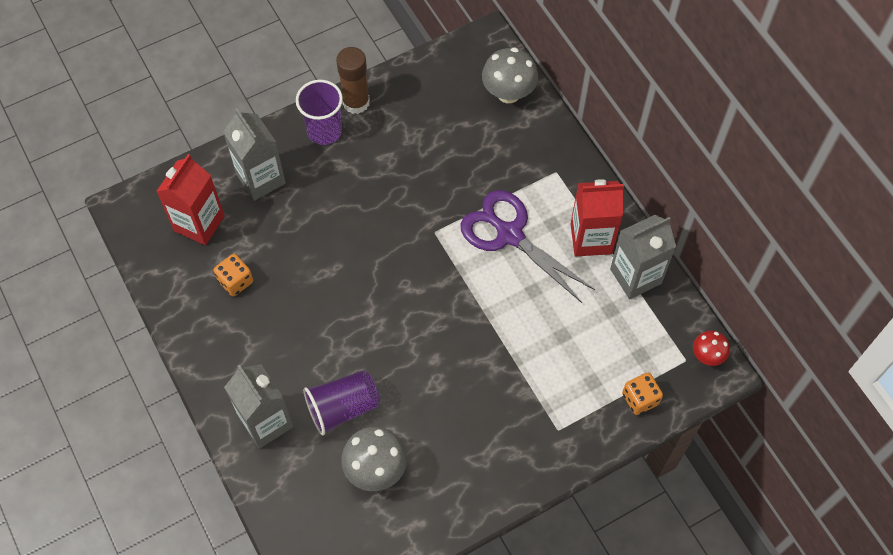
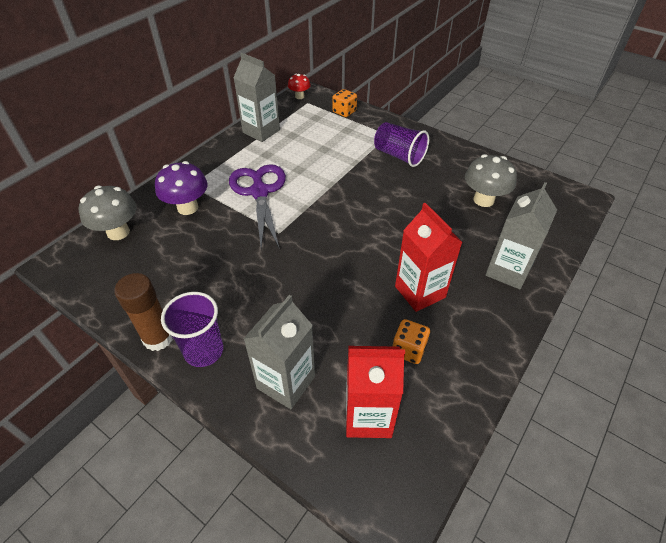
camera: 115 degrees left, 15 degrees down
(343, 407) = (458, 231): purple cup -> purple cup (399, 156)
(510, 235) = (259, 192): purple scissors -> purple scissors turned 150 degrees clockwise
(517, 160) = (187, 207): none -> purple mushroom
(591, 238) = (242, 155): red carton -> red carton (420, 292)

